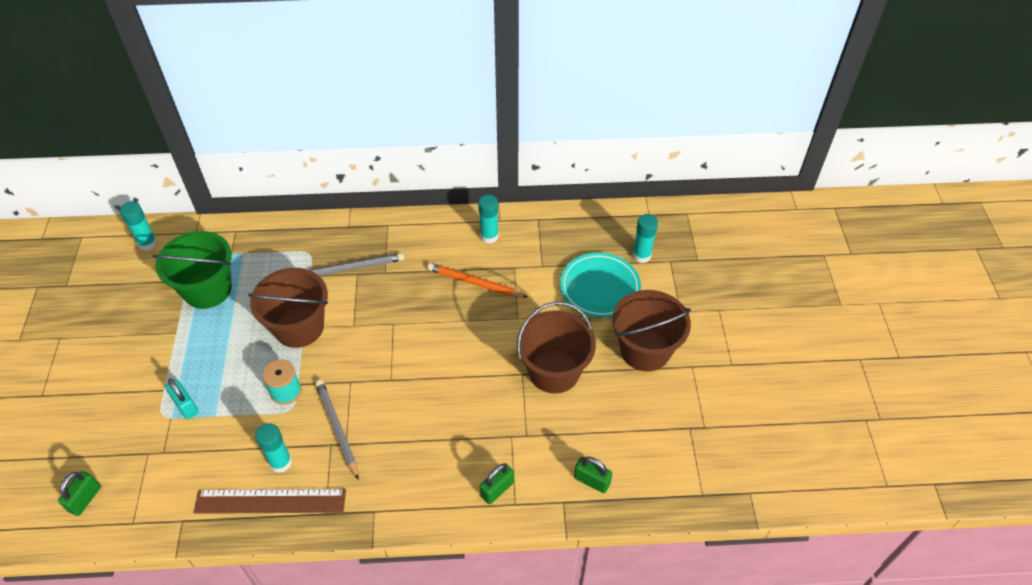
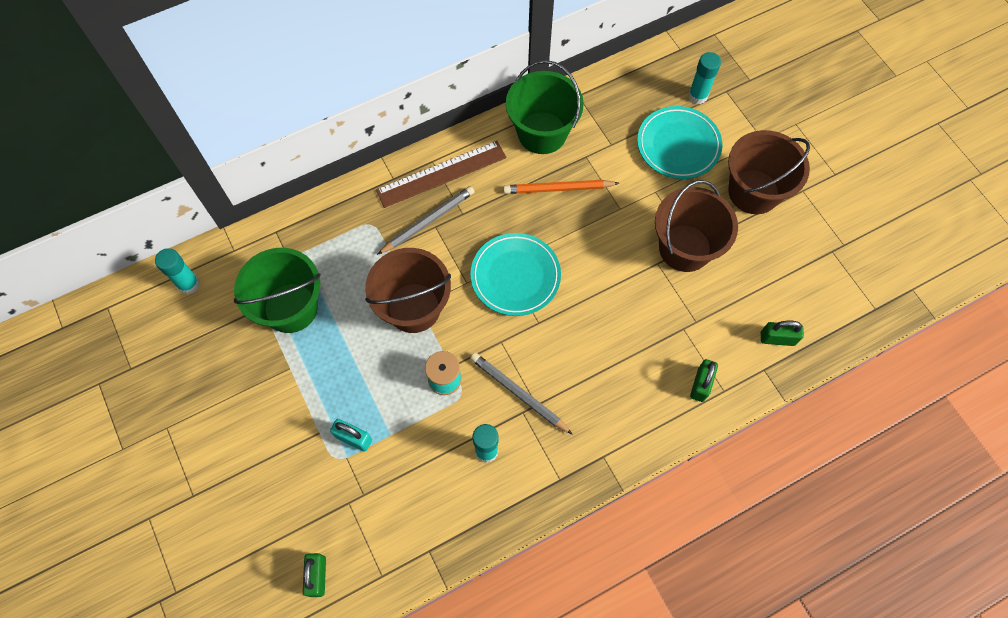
camera: 25 degrees left, 15 degrees up
(270, 501) = (501, 492): brown ruler -> brown ruler (441, 174)
(395, 336) = (515, 276): none -> turquoise plate
(489, 236) = (542, 133): turquoise glue stick -> green bucket

